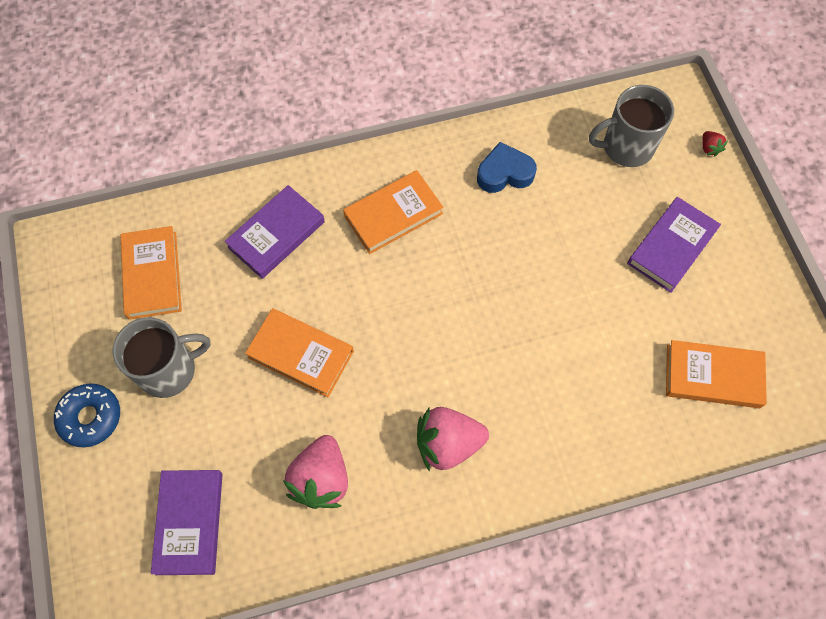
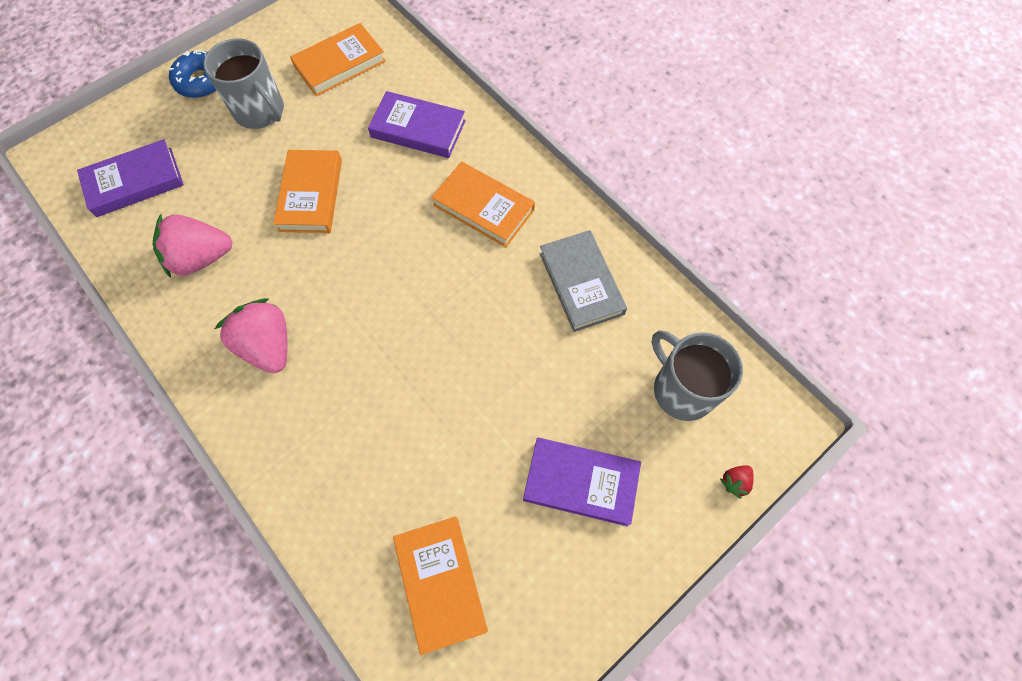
camera: 65 degrees right, 0 degrees up
(504, 173) = (581, 283): blue heart -> grey book

